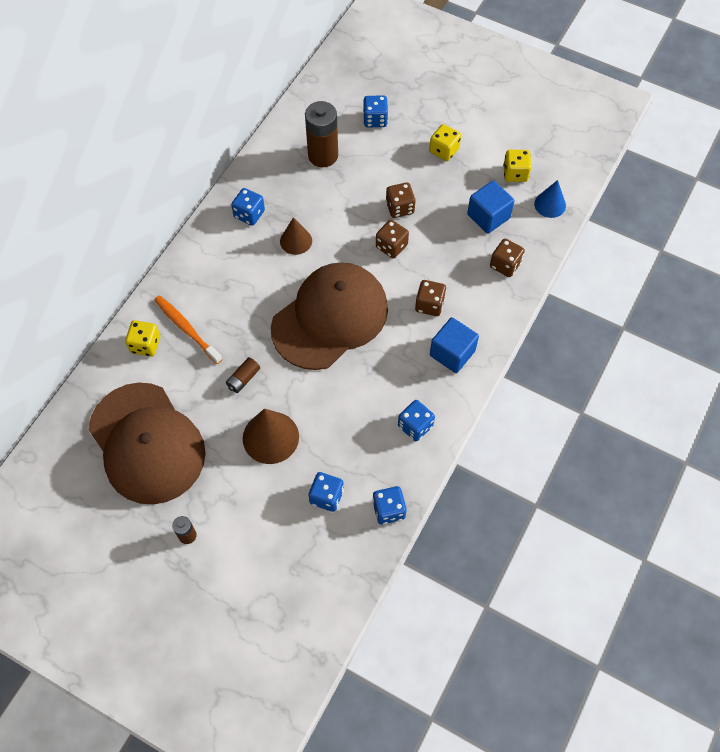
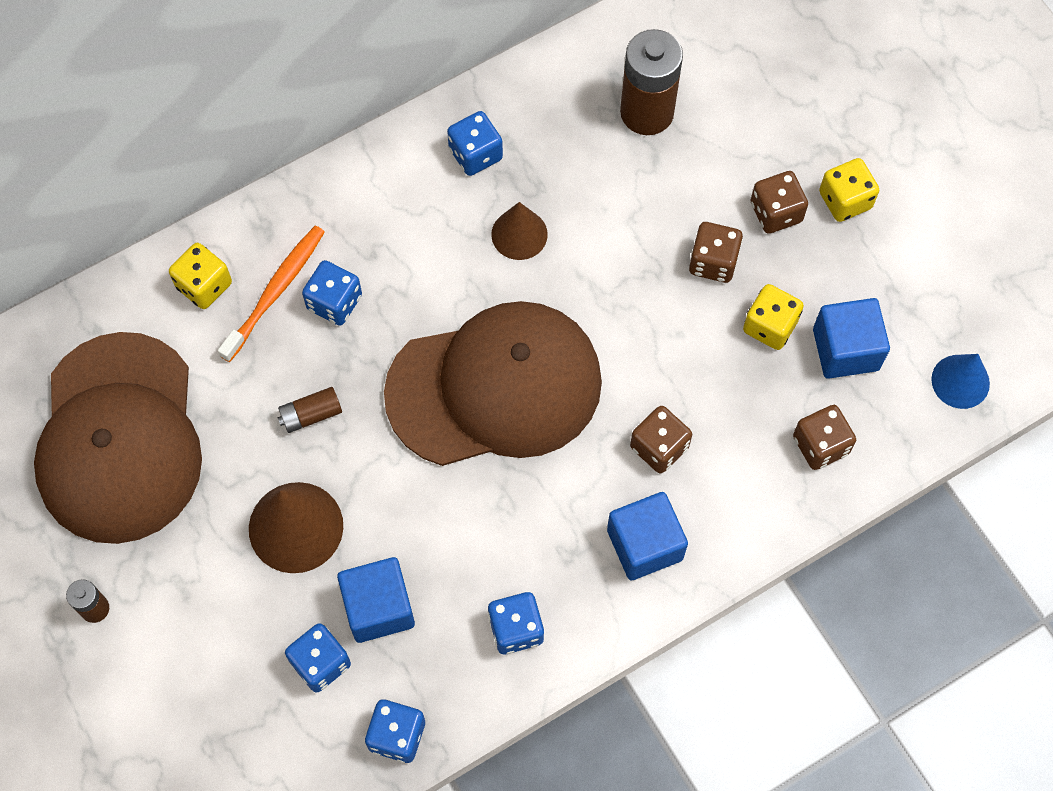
camera: 30 degrees right, 5 degrees up
(186, 328) = (276, 291): orange toothbrush -> orange toothbrush turned 45 degrees clockwise
(339, 453) = (378, 607): none -> blue cube
(375, 119) = (767, 91): blue dice -> blue dice (334, 302)
(391, 246) = (660, 319): brown dice -> brown dice (776, 212)
(515, 173) = (937, 298): yellow dice -> yellow dice (770, 326)

